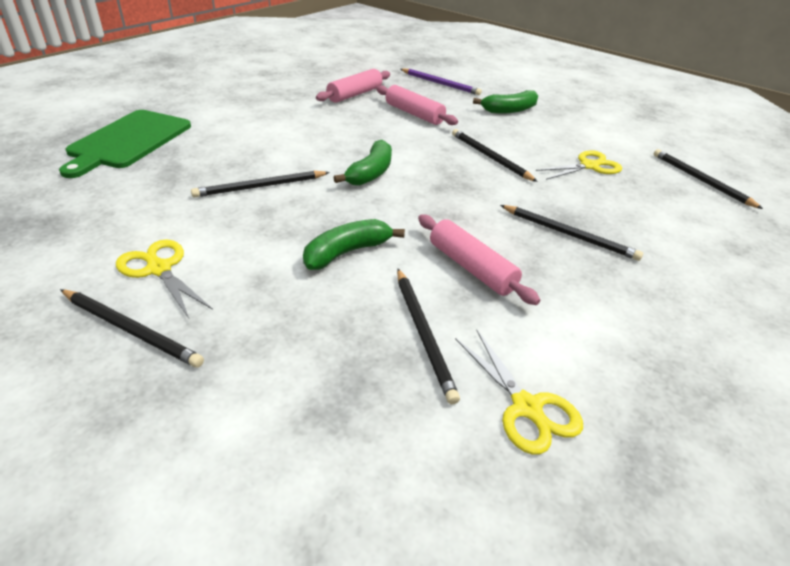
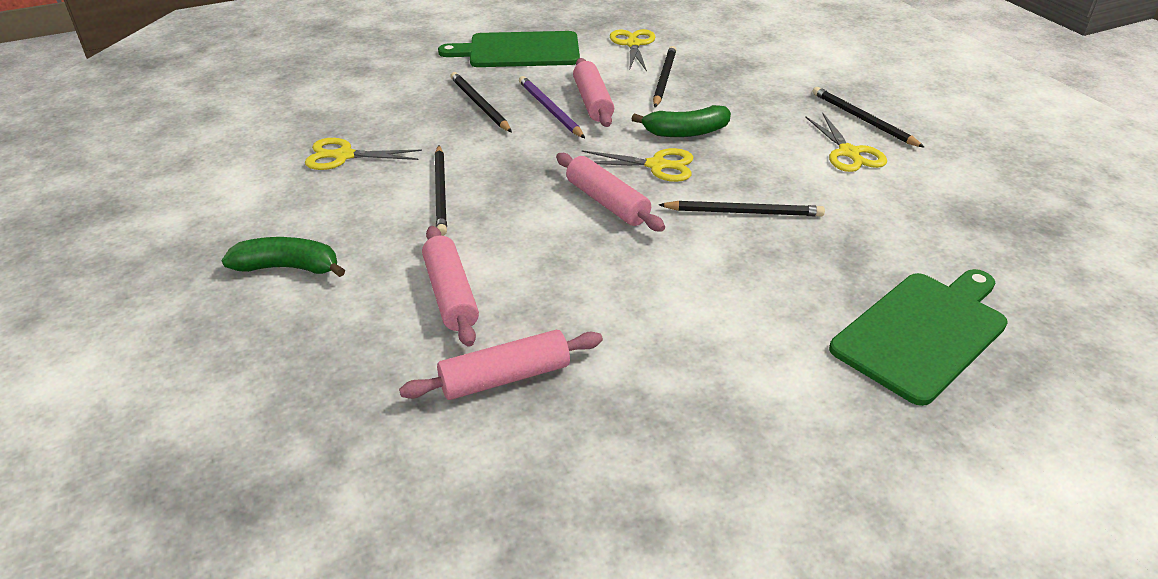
camera: 150 degrees left, 0 degrees up
(353, 210) = (656, 165): none -> yellow scissors
(370, 173) = (607, 202): green banana -> pink rolling pin
(440, 84) = (303, 375): purple pencil -> purple pencil (550, 109)
(646, 332) = (519, 51): none -> green cutting board
(700, 180) = (259, 117): black pencil -> none

